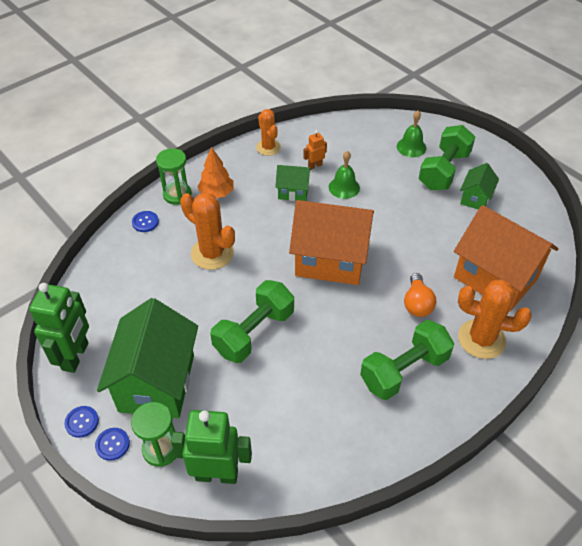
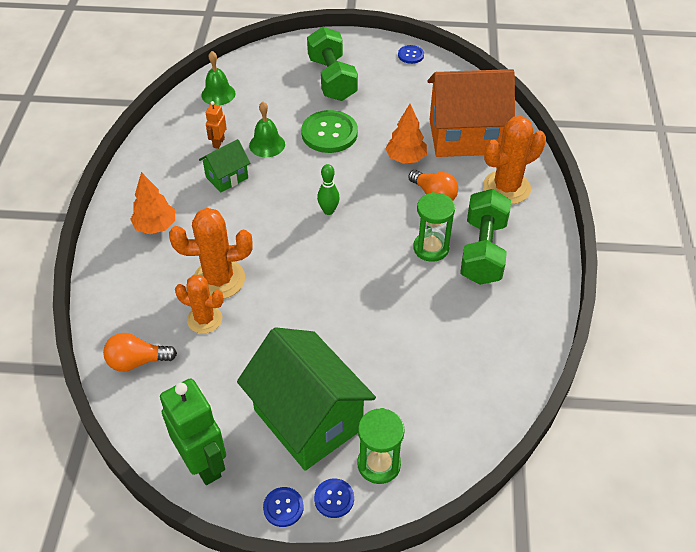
camera: 45 degrees left, 0 degrees up
(114, 267) = (137, 361): none -> orange light bulb
(145, 222) = (116, 300): blue button -> blue button (411, 55)
(177, 194) = (116, 254): green hourglass -> green hourglass (431, 248)
(217, 474) = (445, 441): green robot -> none
(254, 332) = (338, 313): green dumbbell -> none
(268, 147) = (154, 154): orange cactus -> orange cactus (204, 319)
(330, 260) = (328, 211): orange house -> green bowling pin
(395, 207) = (329, 133): none -> green button
(411, 147) = (283, 76): green bell -> green bell (218, 94)
(429, 262) = (405, 158): none -> orange tree
(475, 198) = (381, 86): green house -> none

